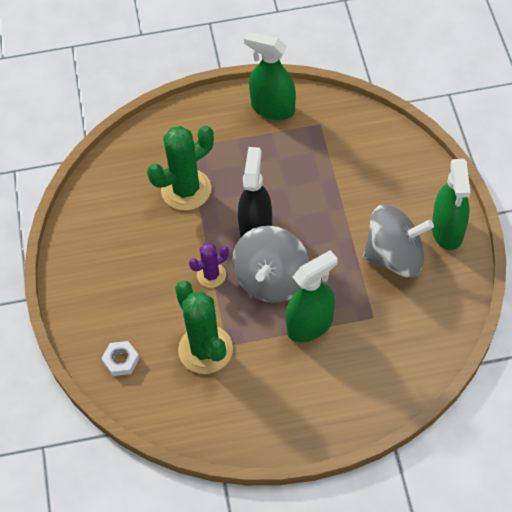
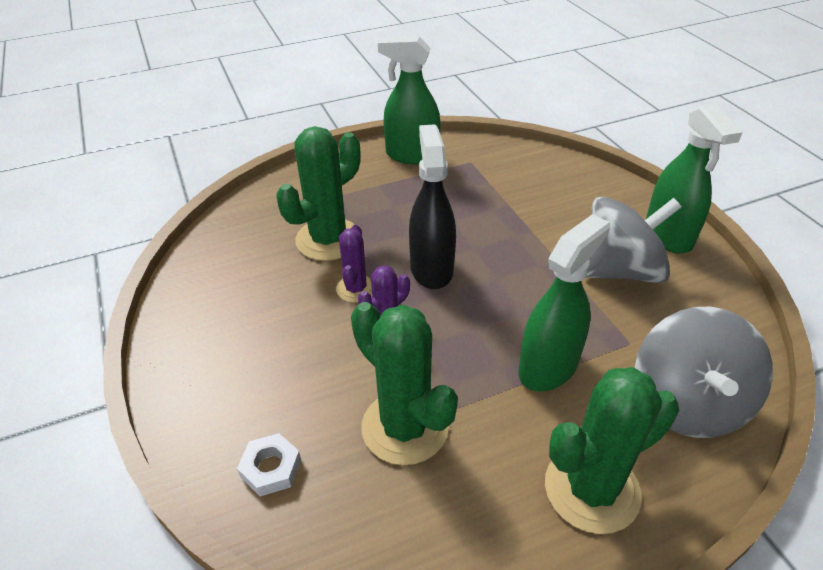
camera: 15 degrees left, 15 degrees down
(197, 239) = (355, 289): none -> purple cactus
(271, 279) = (472, 320): grey spinning top -> grey spinning top (687, 403)
(304, 408) = (592, 489): none -> green cactus

